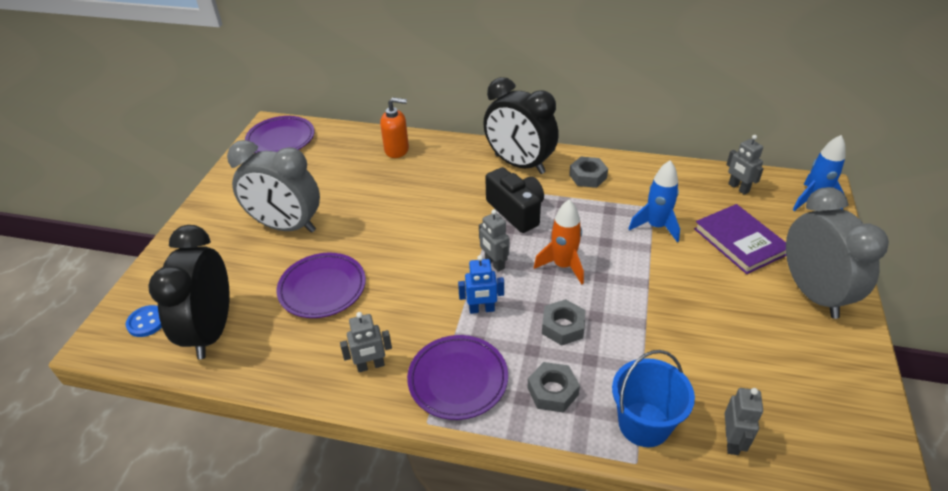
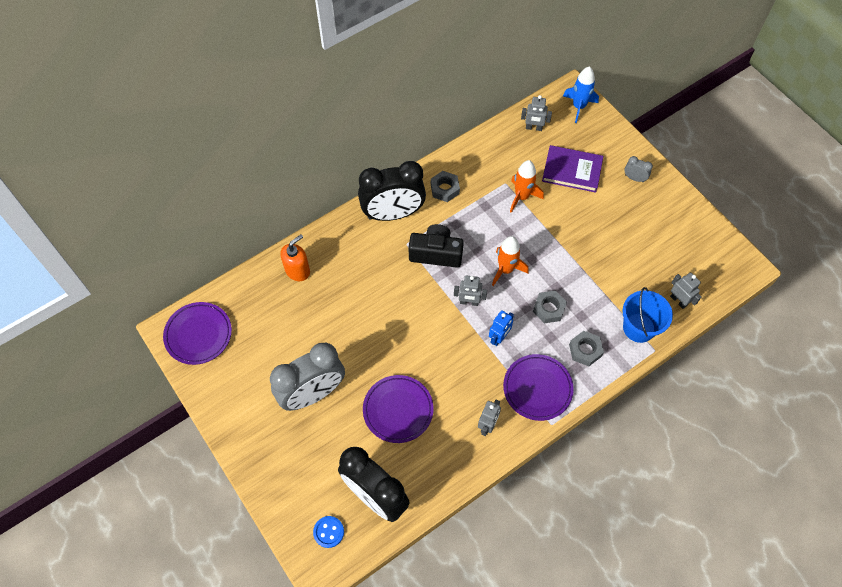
camera: 50 degrees left, 20 degrees up
(656, 226) = (522, 197): blue rocket -> orange rocket
(813, 293) = (634, 178): grey clock -> grey clock, size x0.40

